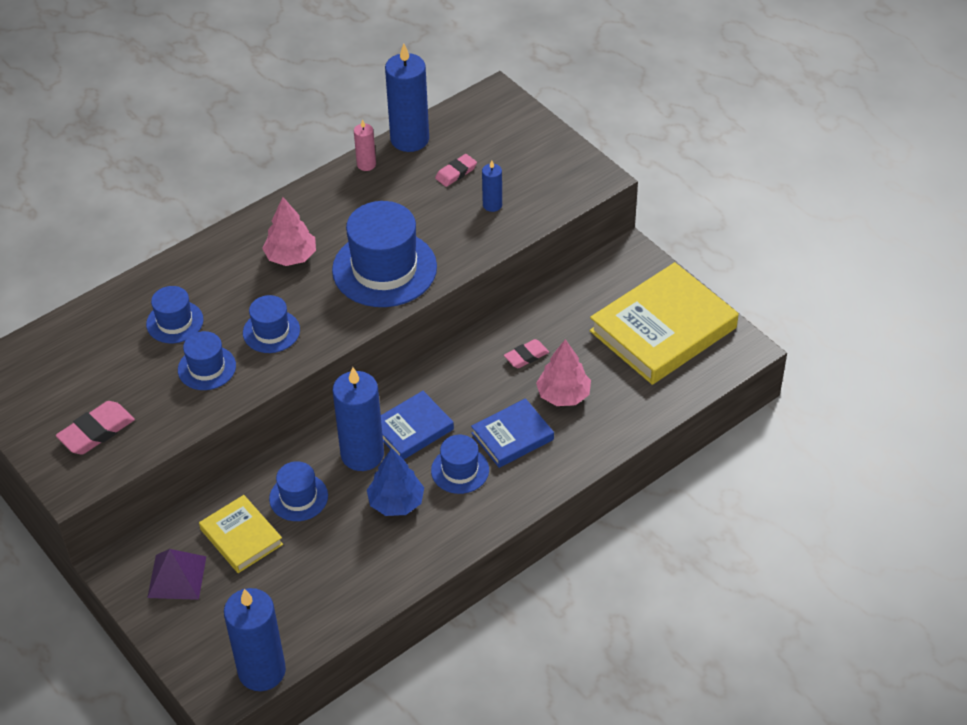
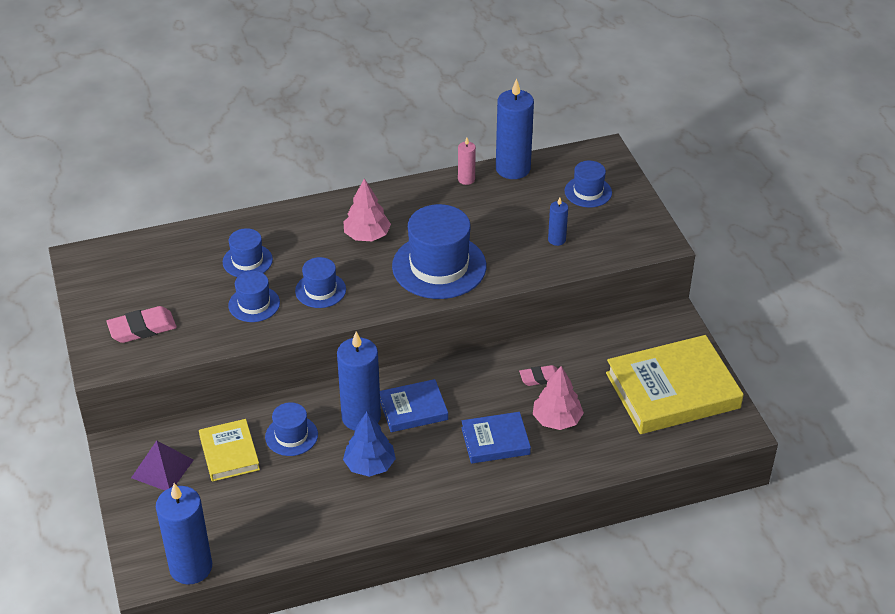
camera: 20 degrees right, 5 degrees down
(456, 173) = (538, 205): pink eraser -> none
(460, 470) = (436, 455): blue hat -> blue hat (588, 192)

